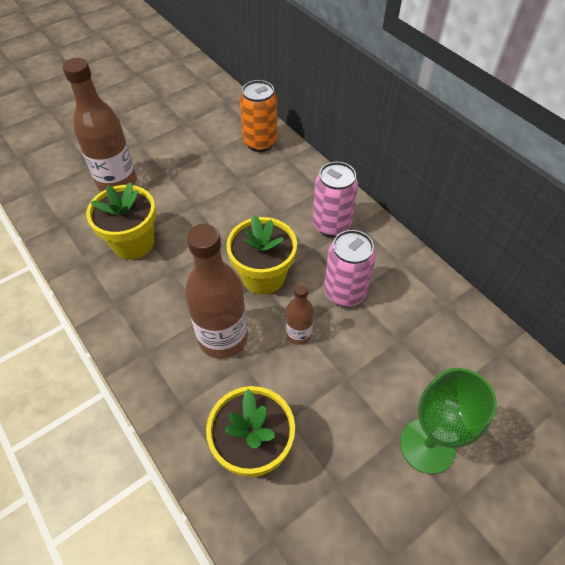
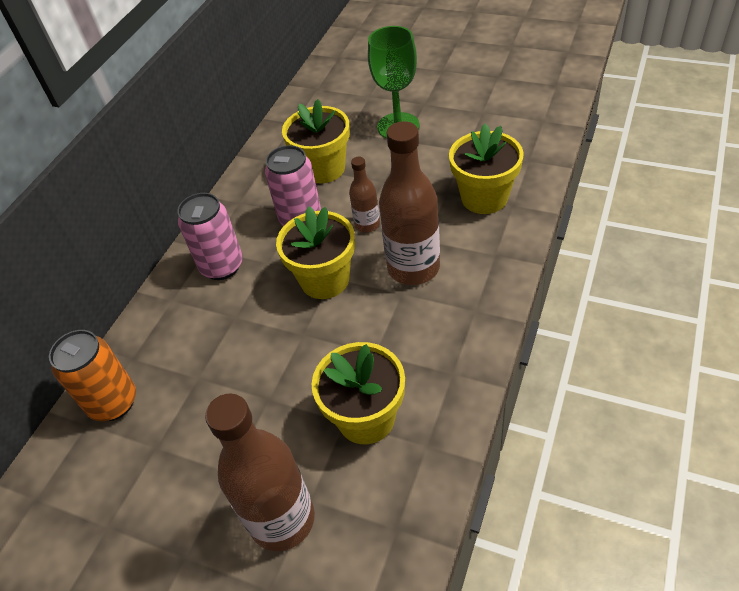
camera: 115 degrees left, 5 degrees down
(401, 341) = (323, 169): none -> yellow flower pot

